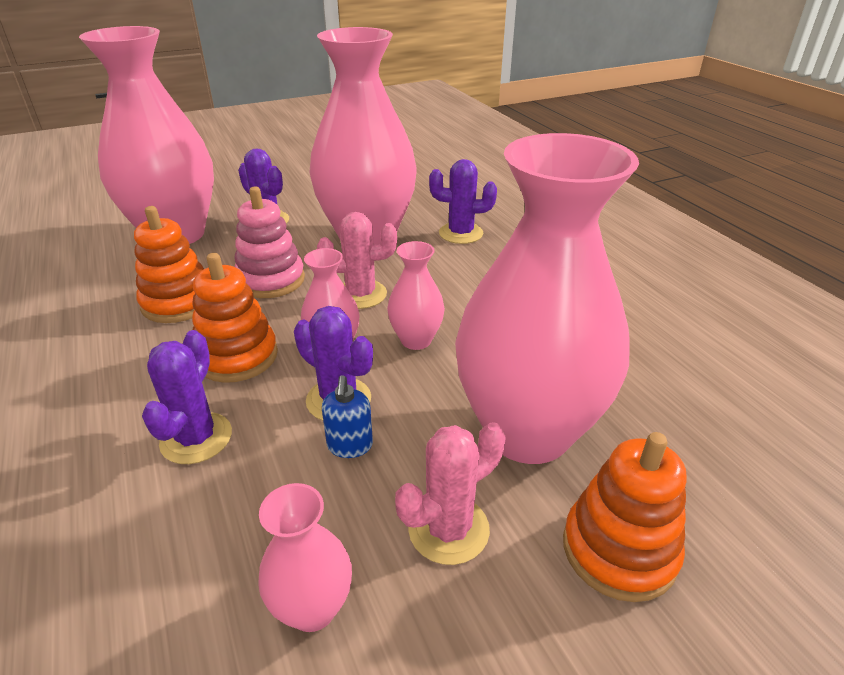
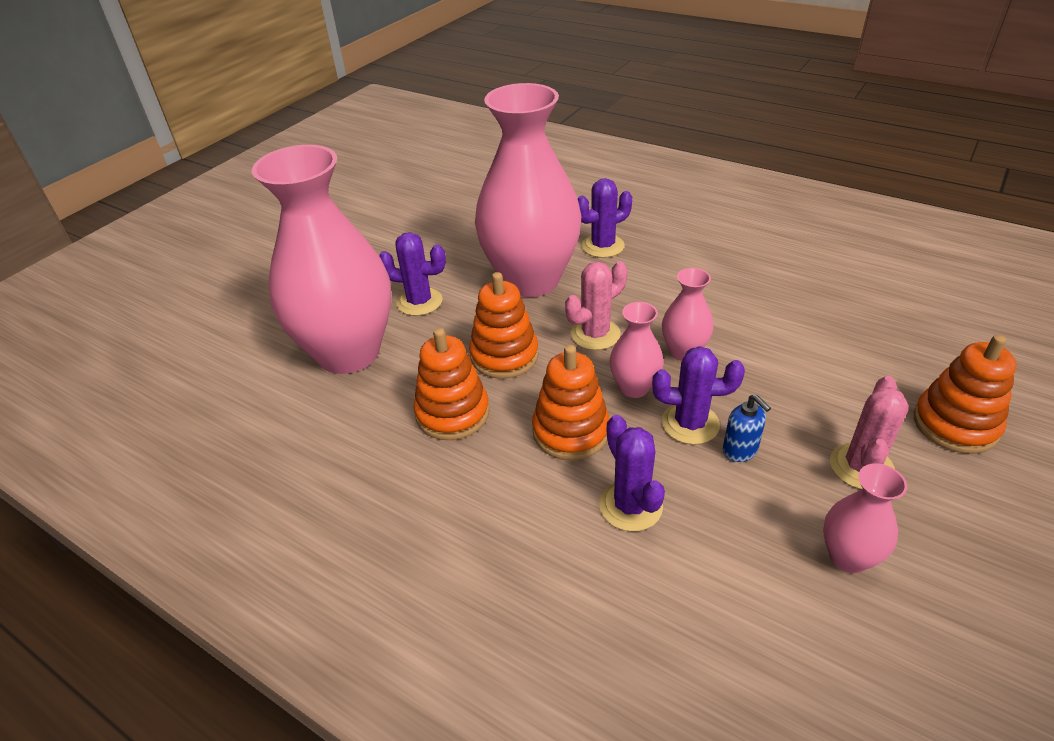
camera: 30 degrees left, 5 degrees up
(271, 280) = (504, 356): pink stacking toy -> orange stacking toy
(527, 431) = (831, 380): pink vase -> none

